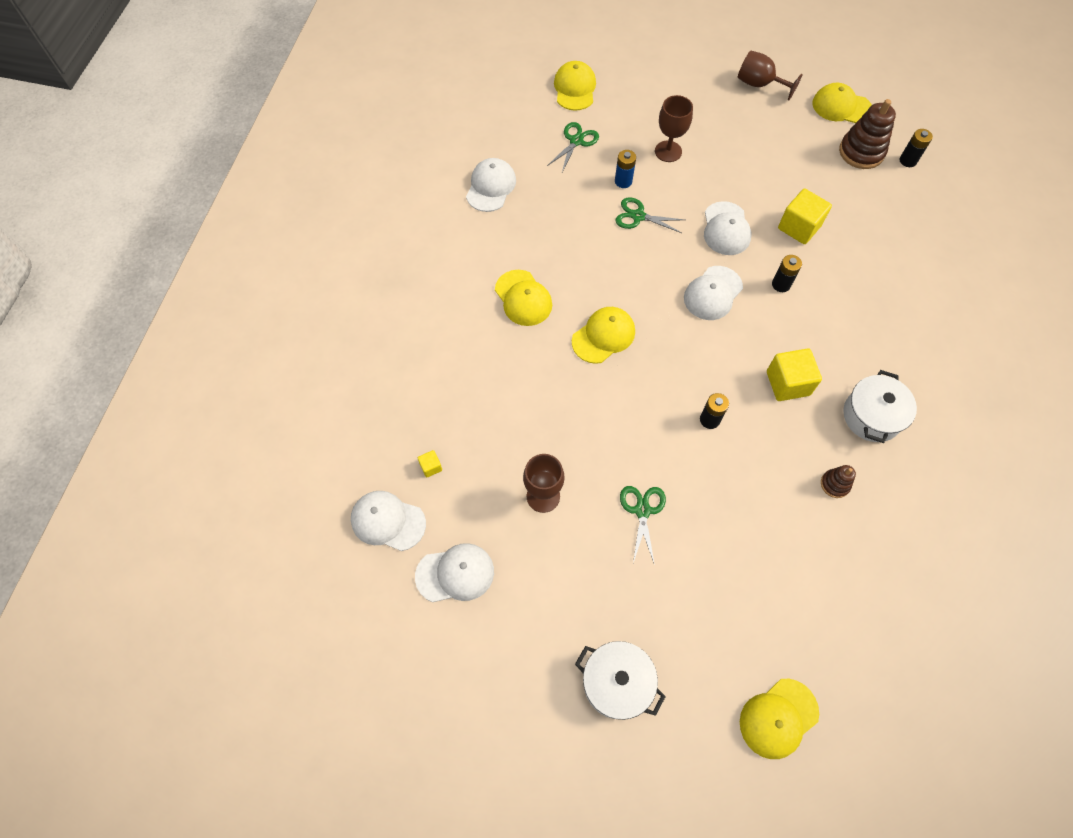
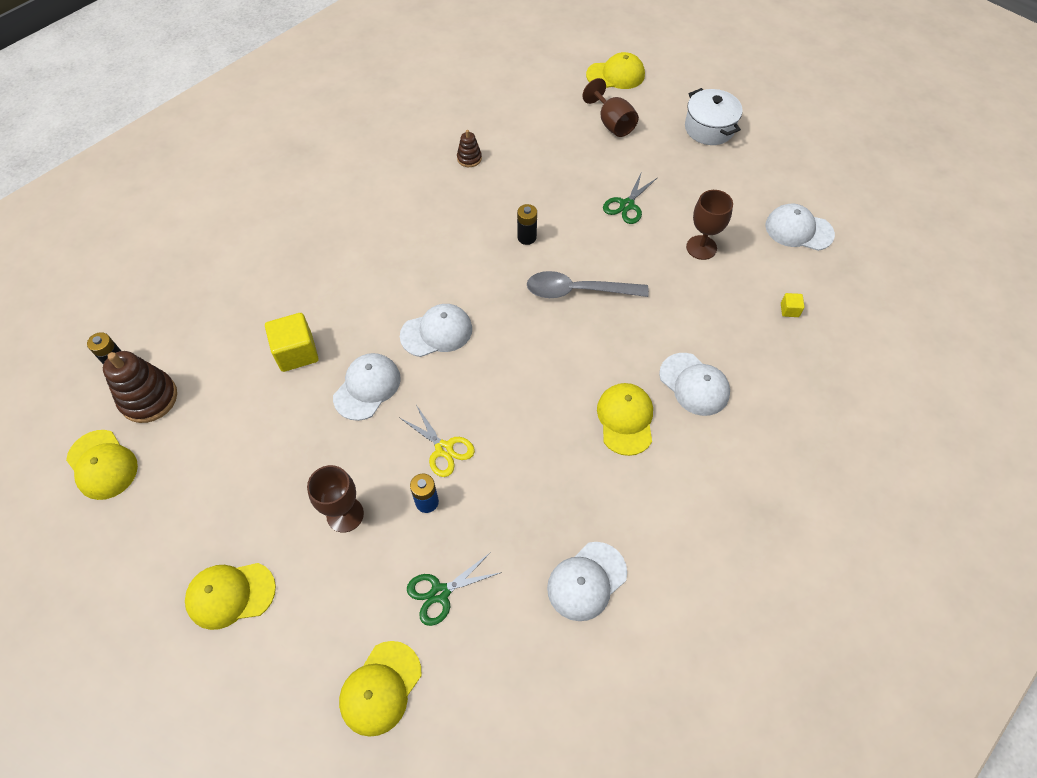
camera: 150 degrees left, 5 degrees down
(388, 521) = (843, 287): white cap -> white cap (694, 384)
(603, 336) = (569, 344): yellow cap -> yellow cap (230, 594)
(628, 388) = (577, 291): none -> grey spoon
(638, 216) = (444, 449): green scissors -> yellow scissors
(759, 84) = (153, 552): brown goblet -> brown goblet (612, 123)
(781, 284) = (368, 309): black battery -> none
(788, 383) = (440, 233): yellow cube -> none
(871, 416) = (398, 183): white pot -> none

